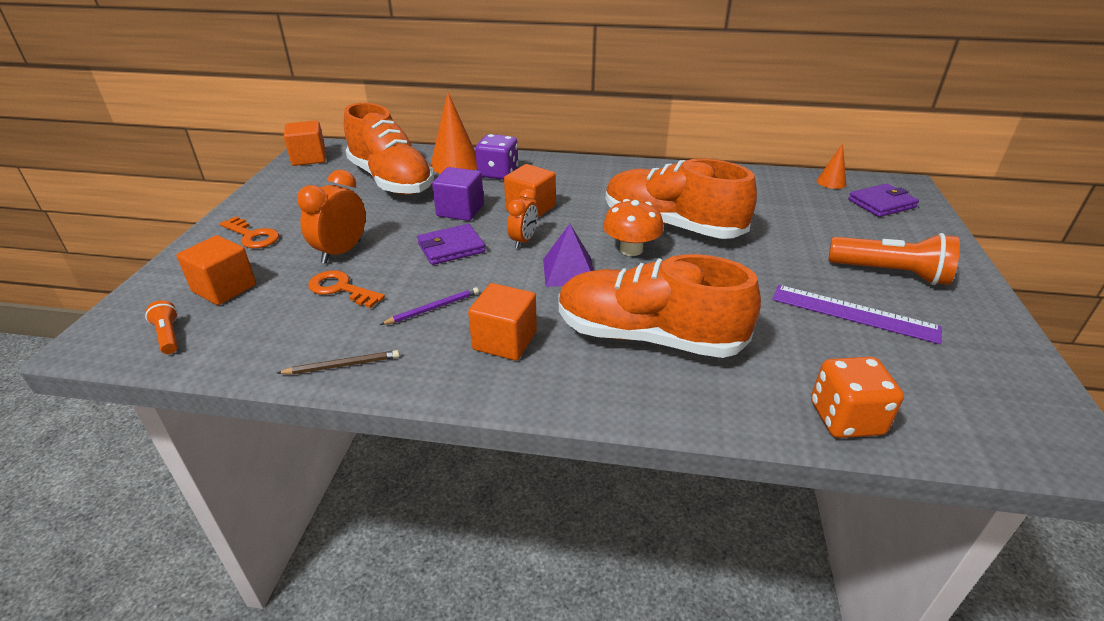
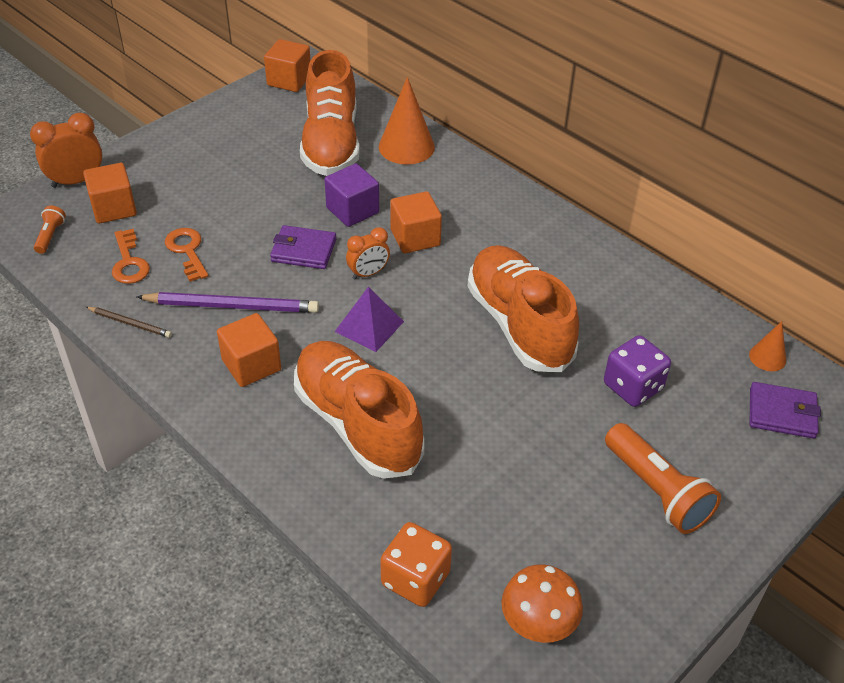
camera: 35 degrees right, 10 degrees up
(252, 236) = (172, 161): orange key -> orange key (129, 262)
(341, 252) = (219, 212): orange clock -> orange clock (76, 181)
(433, 308) = (232, 306): purple pencil -> purple pencil, size x1.88
(498, 173) = (433, 178): purple dice -> purple dice (632, 387)
(631, 249) = (448, 331): orange mushroom -> orange mushroom (538, 622)
(854, 313) = (557, 506): purple ruler -> none

